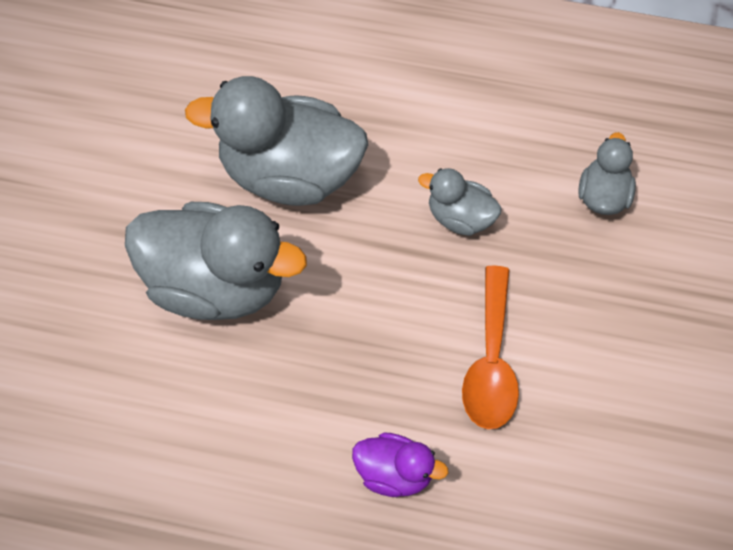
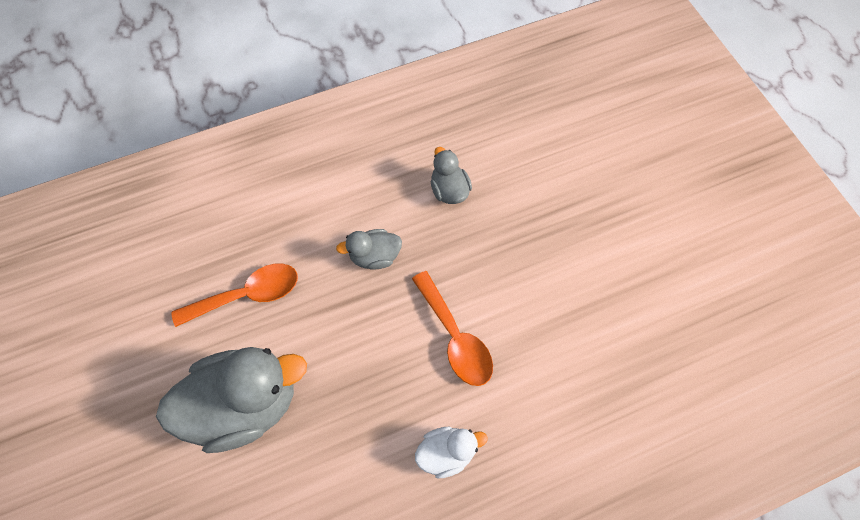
camera: 35 degrees left, 5 degrees up
(289, 174) = (247, 295): grey duck -> orange spoon
(394, 474) = (447, 451): purple duck -> white duck

